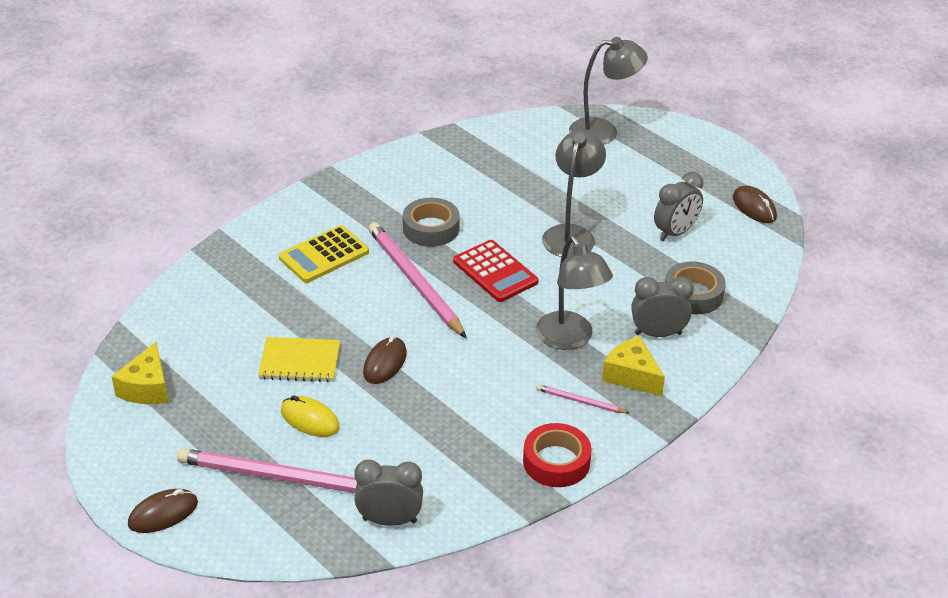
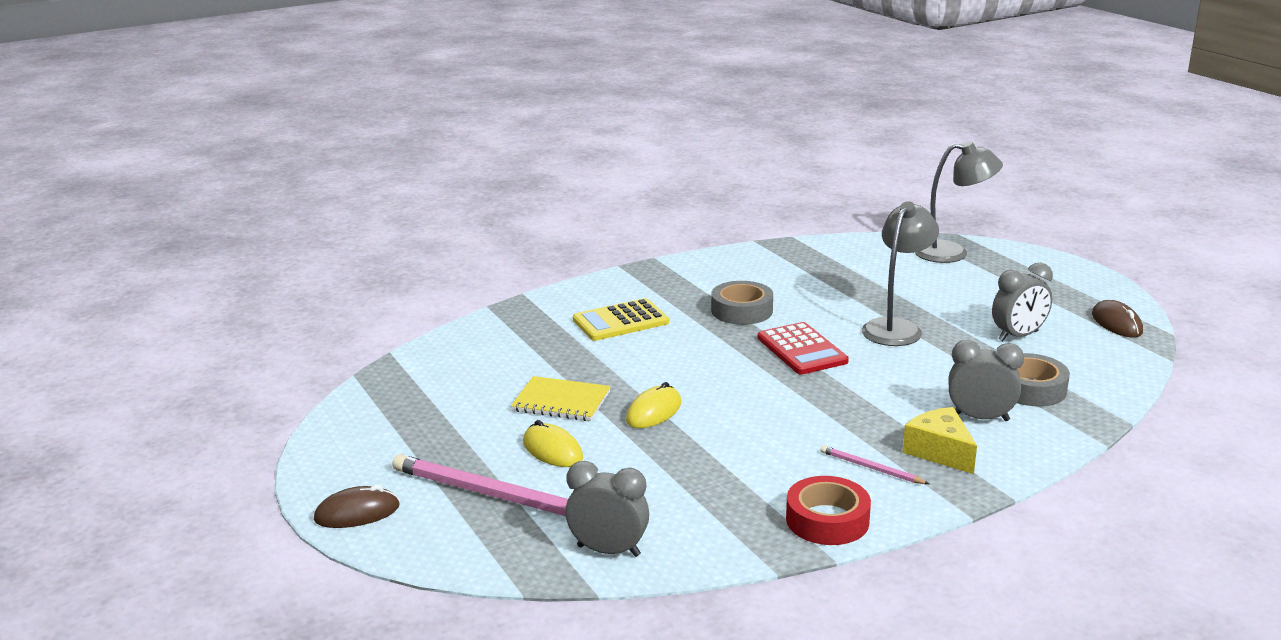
camera: 15 degrees right, 15 degrees down
(147, 388) = (392, 406): yellow cheese -> none
(385, 363) = (654, 412): brown mouse -> yellow mouse
(414, 282) = (710, 350): pink pencil -> none
(570, 339) = (872, 412): grey lamp -> none

